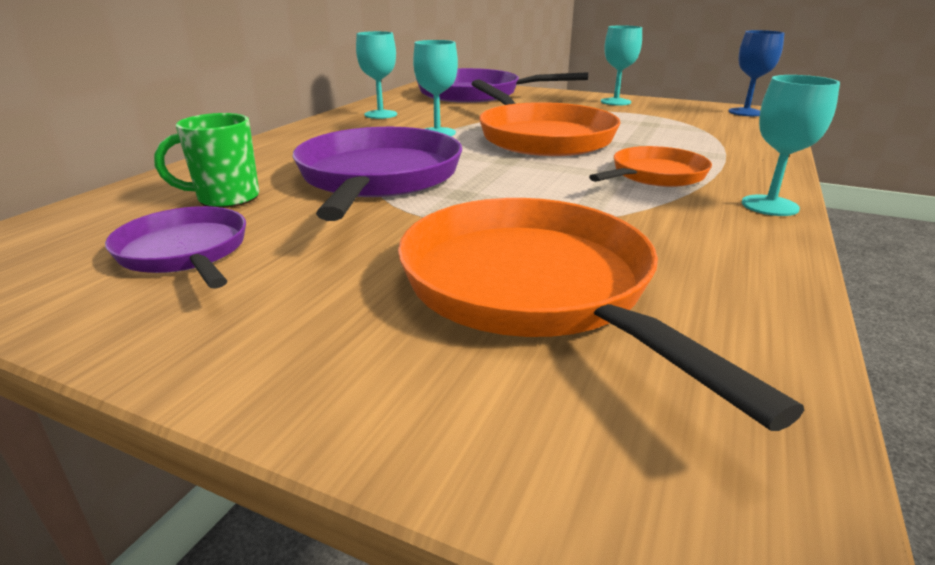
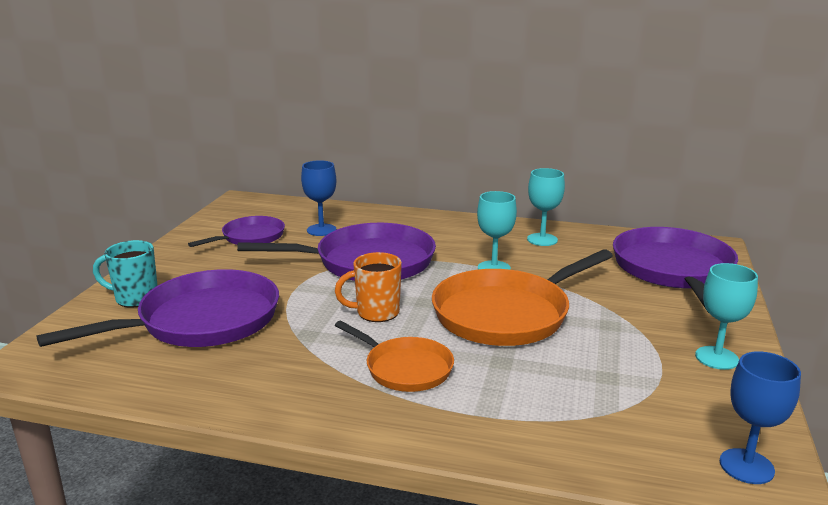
camera: 80 degrees right, 5 degrees down
(226, 198) = (321, 230): green mug -> blue goblet
(406, 373) = (135, 298): none -> turquoise mug
(528, 180) = (376, 313): none -> orange mug
(534, 287) = (202, 321): orange pan -> purple pan
(769, 206) = (335, 419): turquoise goblet -> none

